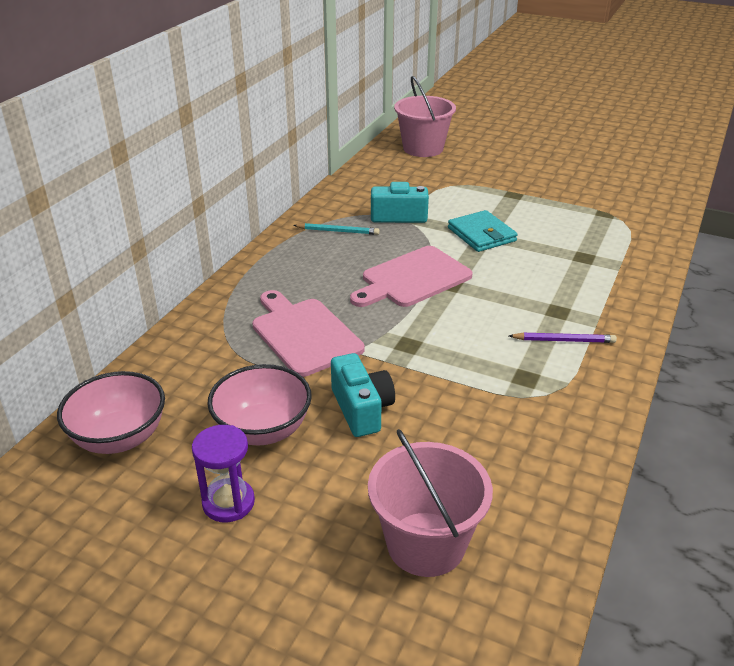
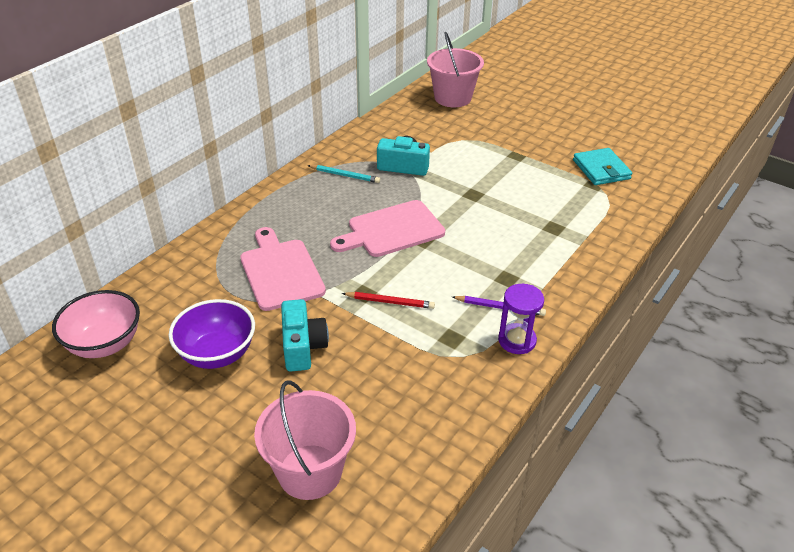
camera: 10 degrees right, 5 degrees up
(228, 502) = (169, 412): purple hourglass -> purple hourglass (517, 340)
(263, 430) = (217, 354): pink bowl -> purple bowl
(441, 350) = (390, 302): none -> red pencil
(481, 234) = (470, 193): turquoise wallet -> turquoise wallet (601, 169)

